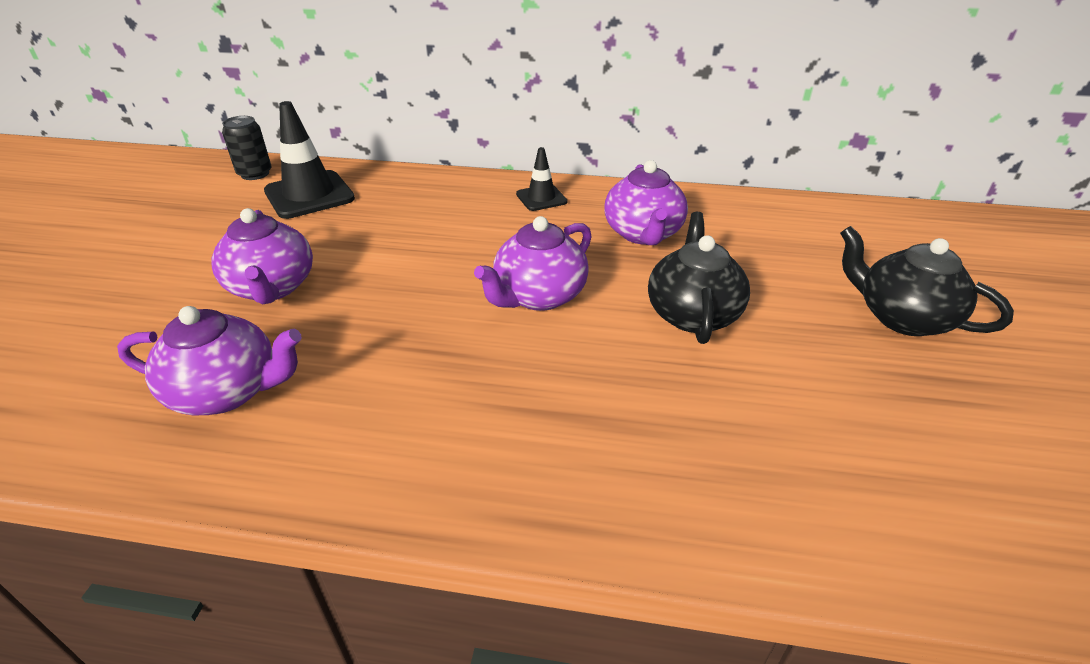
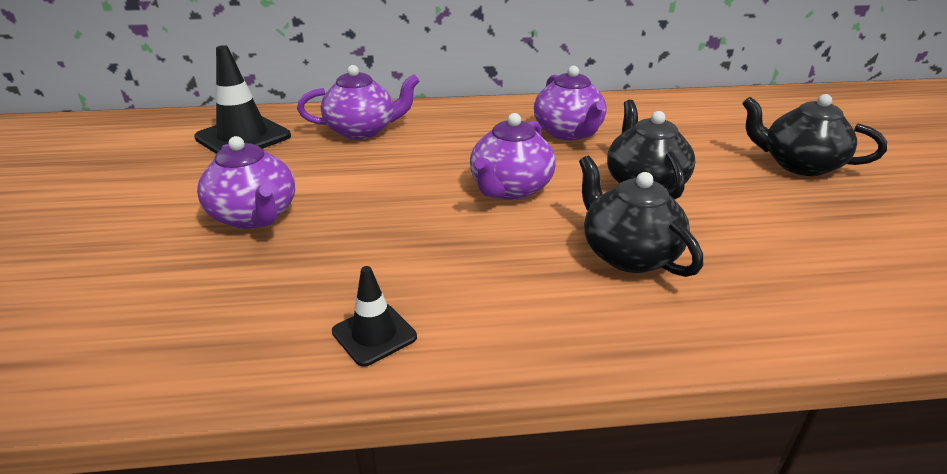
camera: 15 degrees left, 5 degrees down
(227, 392) = (265, 306): purple teapot -> purple teapot (362, 130)
(255, 174) = (174, 126): black can -> none
(541, 198) = (465, 116): black traffic cone -> black traffic cone (374, 334)
(621, 401) = (628, 254): none -> black teapot

